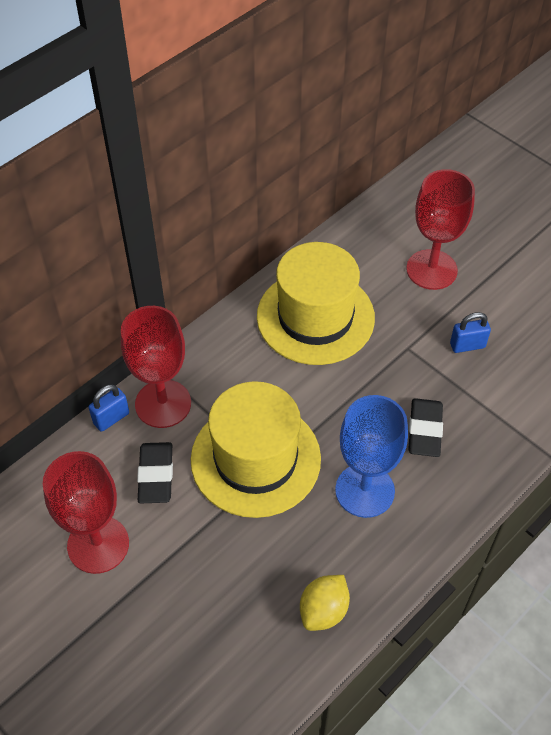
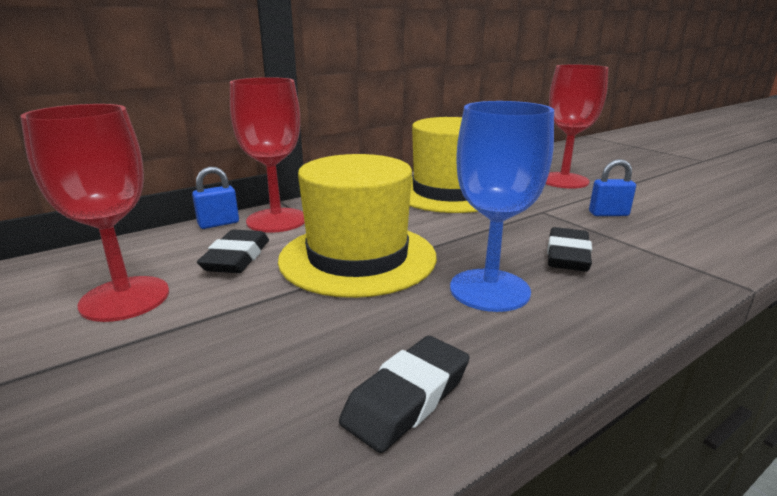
camera: 10 degrees right, 30 degrees down
(323, 610) = (407, 398): yellow lemon -> black eraser

